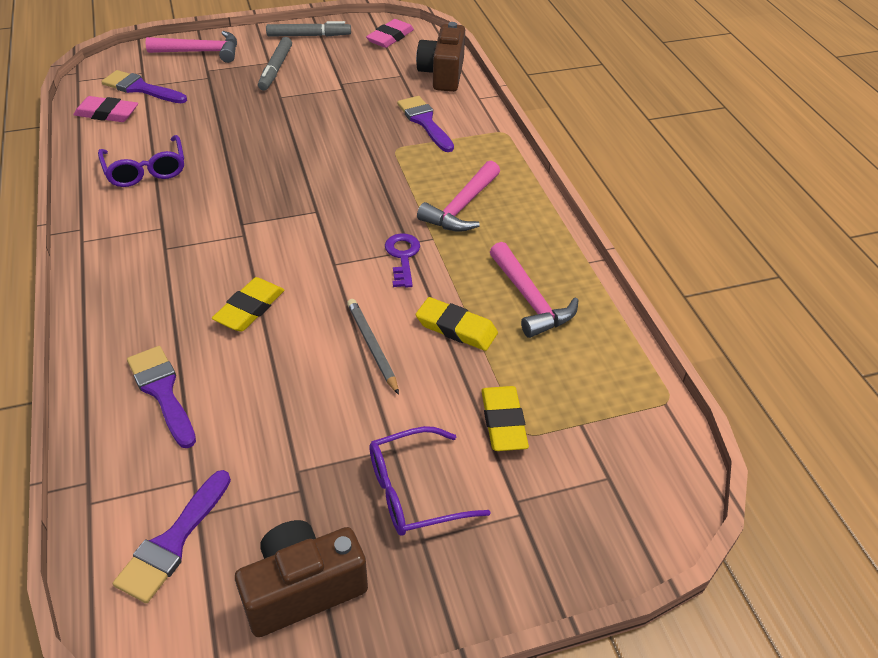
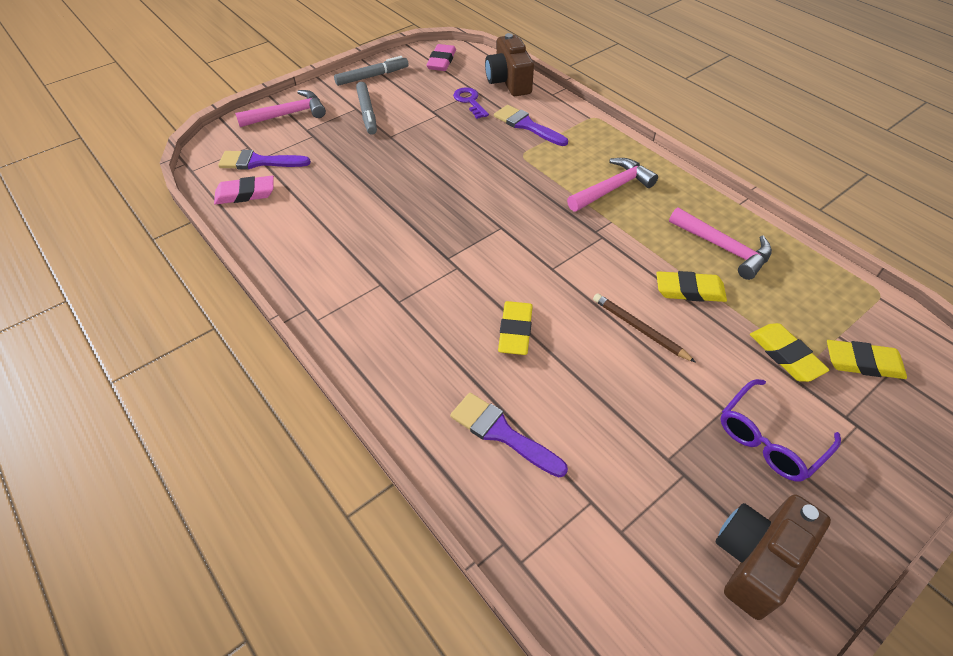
camera: 20 degrees left, 5 degrees up
(146, 170) = (324, 236): purple glasses -> none
(173, 542) = (621, 566): purple brush -> none
(372, 346) = (639, 329): grey pencil -> brown pencil
(402, 256) = (601, 244): purple key -> purple key (470, 101)
(462, 207) = (612, 188): pink hammer -> pink hammer turned 135 degrees counterclockwise
(583, 458) = (863, 363): none -> yellow eraser

